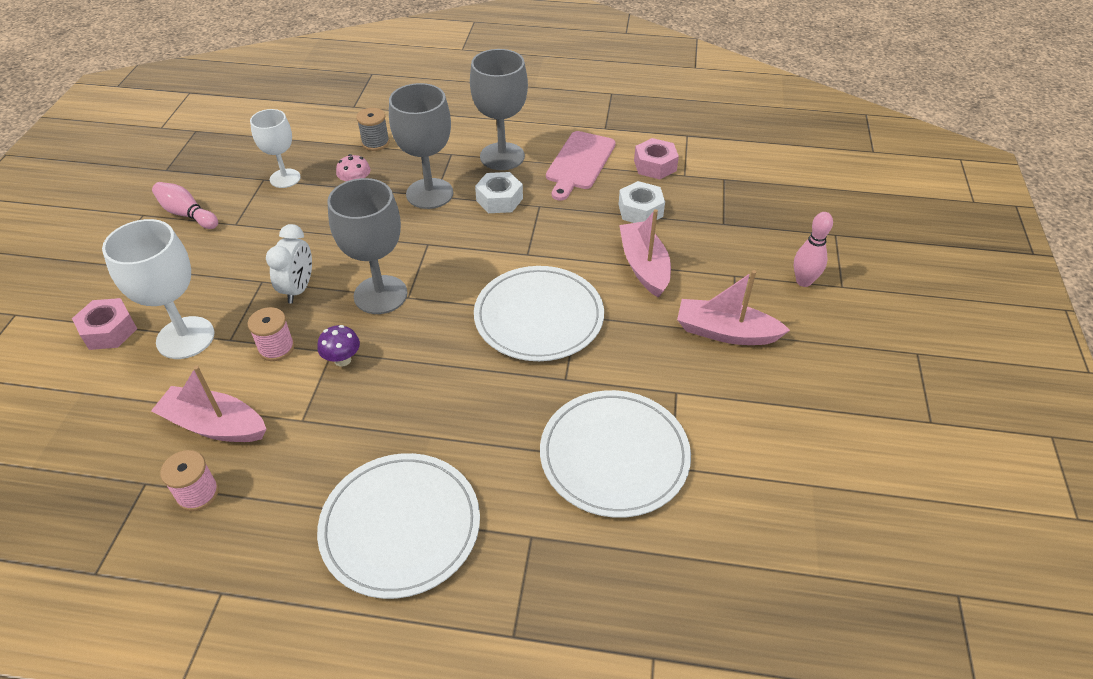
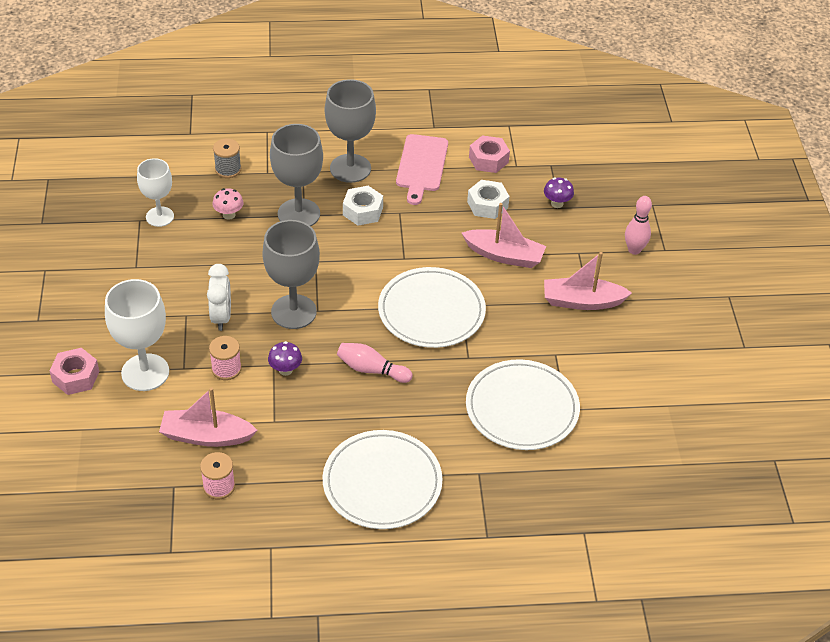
camera: 15 degrees left, 0 degrees up
(187, 214) = (86, 264): pink bowling pin -> pink bowling pin (371, 370)
(644, 266) = (504, 255): pink boat -> pink boat turned 135 degrees clockwise
(721, 219) = (557, 203): none -> purple mushroom

